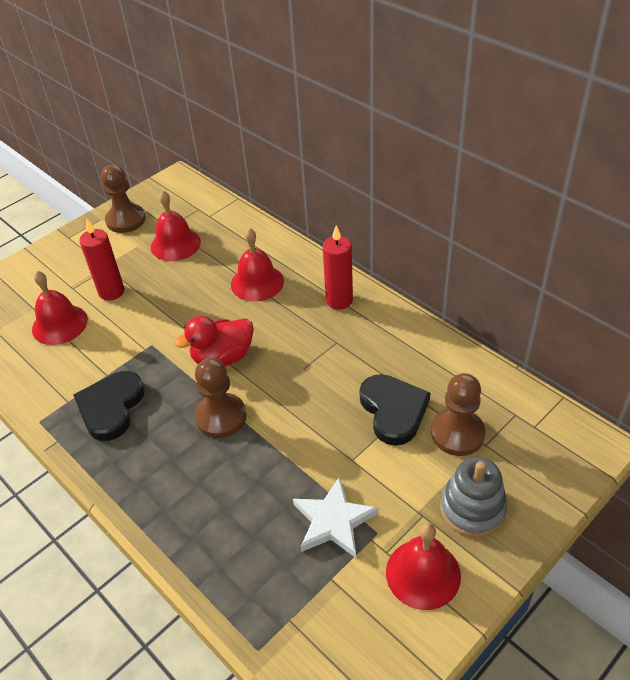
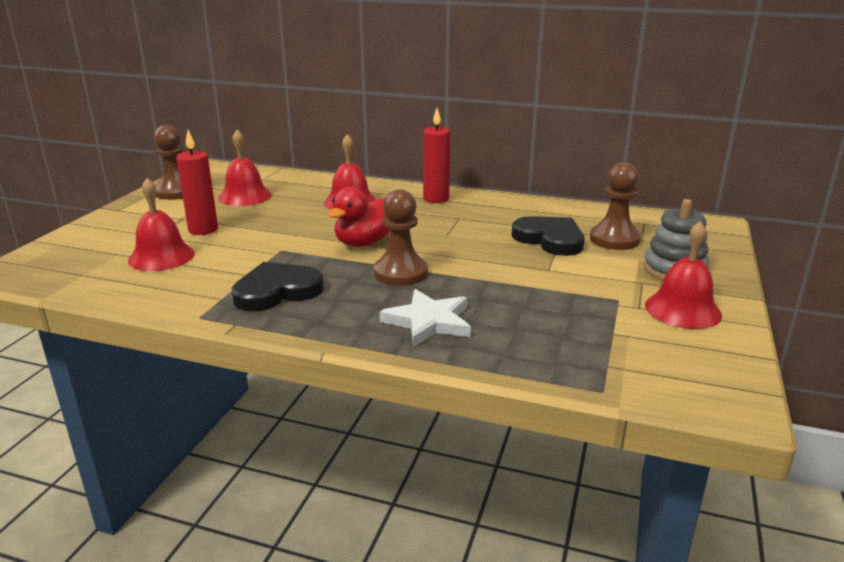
camera: 30 degrees left, 20 degrees down
(111, 407) = (277, 291): black heart -> black heart turned 75 degrees clockwise
(333, 521) = (574, 302): white star -> white star (428, 321)

